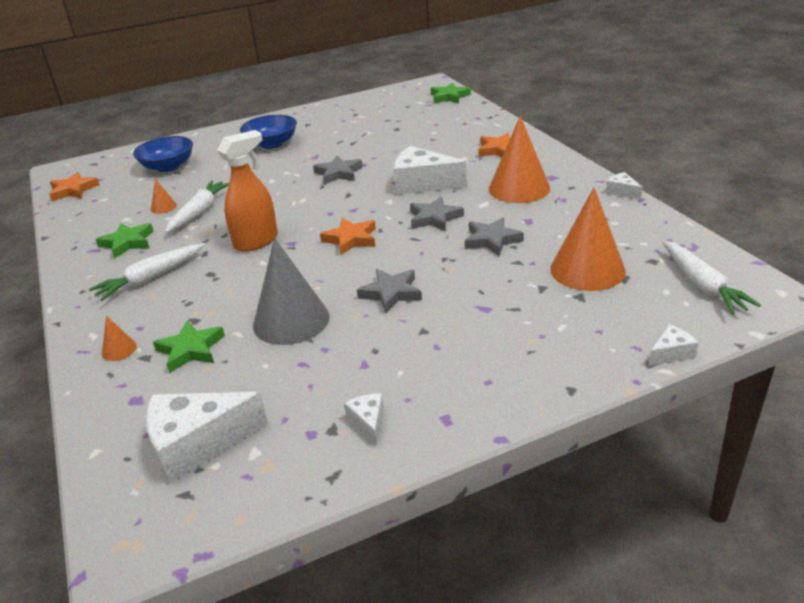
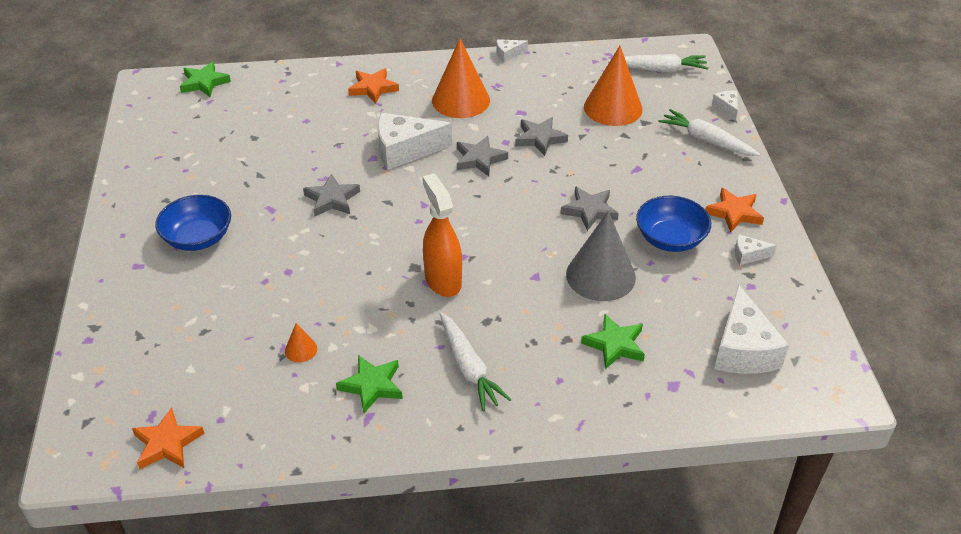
camera: 75 degrees left, 10 degrees up
(119, 350) = (591, 396): orange cone -> none
(168, 167) = (178, 339): blue bowl -> blue bowl (670, 239)
(199, 212) = (340, 318): white carrot -> white carrot (706, 140)
(351, 239) = (483, 216): orange star -> orange star (734, 213)
(422, 184) = (405, 150): white cheese -> white cheese turned 45 degrees clockwise

